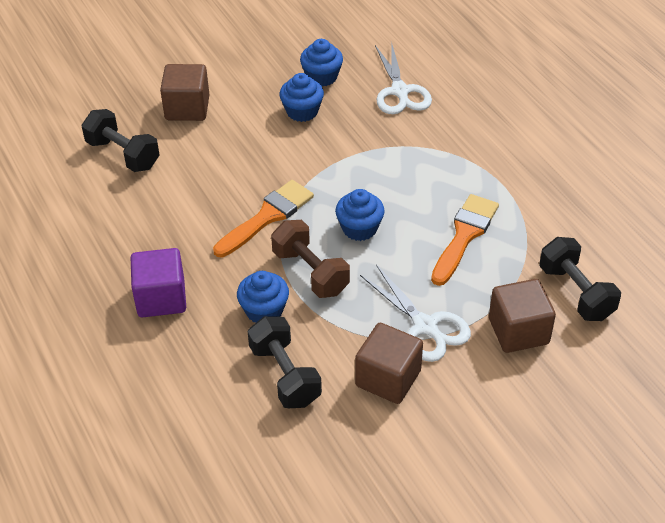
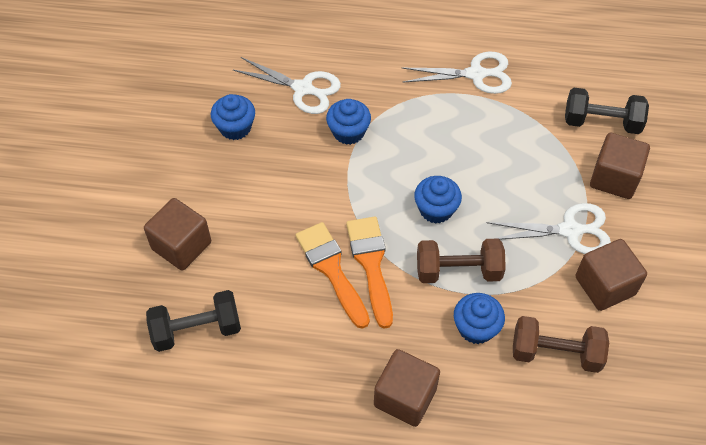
camera: 55 degrees left, 10 degrees up
(161, 298) = (405, 397): purple cube -> brown cube
(285, 375) = (555, 353): black dumbbell -> brown dumbbell
(302, 111) = (265, 166): blue cupcake -> blue cupcake (348, 132)
(464, 235) = (496, 149): orange brush -> orange brush (331, 269)
(534, 182) = (476, 74): none -> white scissors

